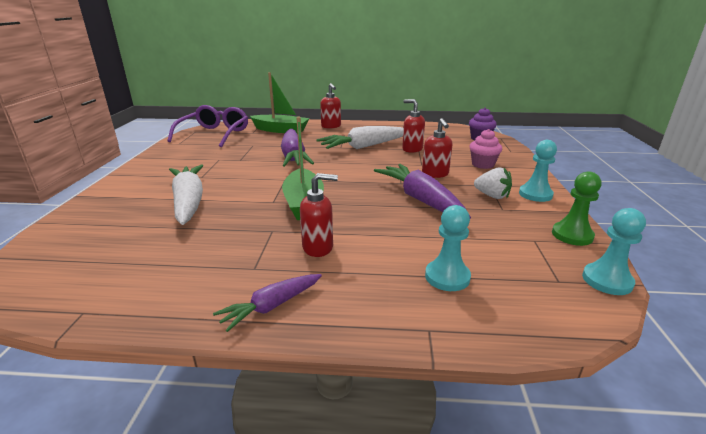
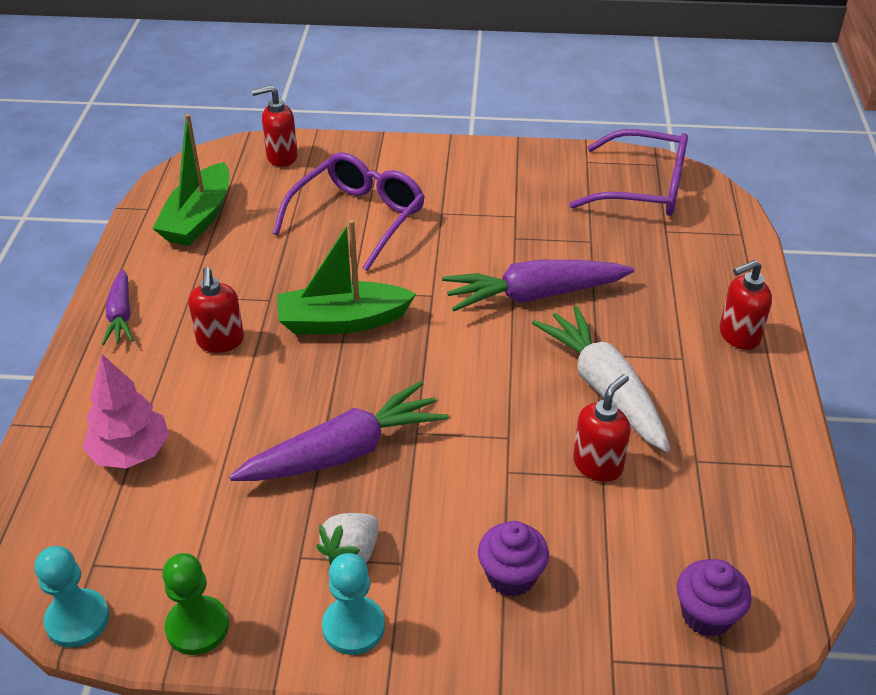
camera: 90 degrees right, 15 degrees up
(189, 202) = (357, 219): white carrot -> purple glasses
(271, 306) = (120, 315): purple carrot -> purple carrot turned 150 degrees counterclockwise
(281, 130) = (689, 265): green boat -> green boat (198, 218)
(435, 174) = (454, 485): red soap dispenser -> red soap dispenser (281, 157)
(447, 277) = (130, 453): turquoise pawn -> pink tree
(483, 164) = (511, 576): pink cupcake -> purple cupcake

